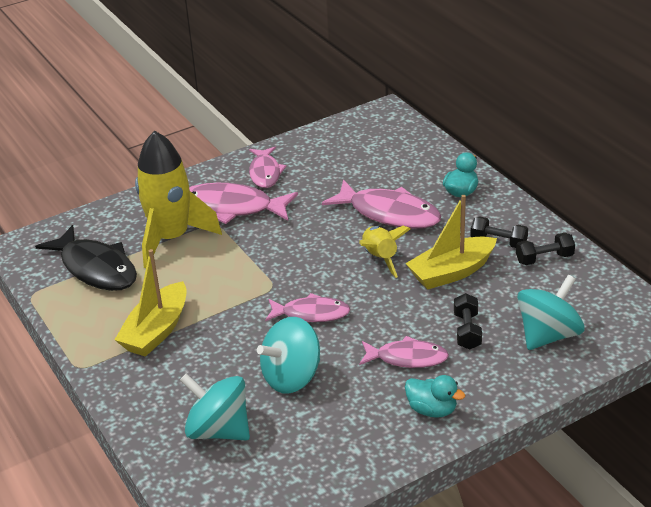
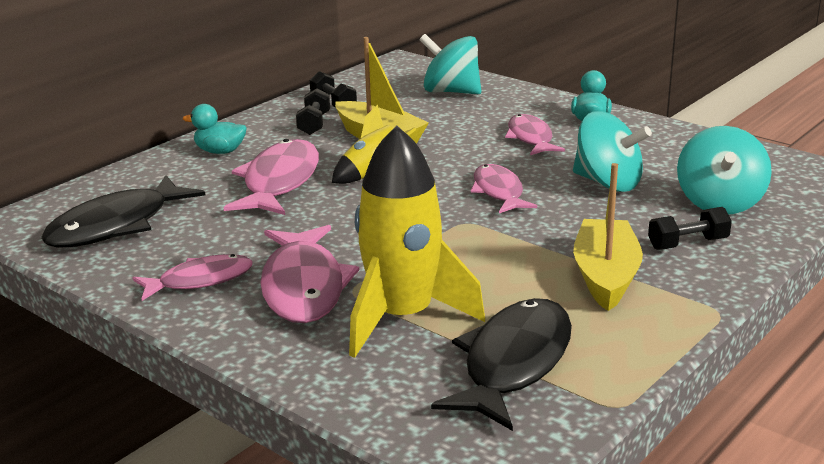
camera: 110 degrees left, 10 degrees down
(156, 331) = (606, 276): yellow boat -> yellow boat turned 90 degrees counterclockwise
(358, 146) = (116, 226): none -> black fish
(467, 331) = (470, 120): black dumbbell -> black dumbbell (688, 244)

